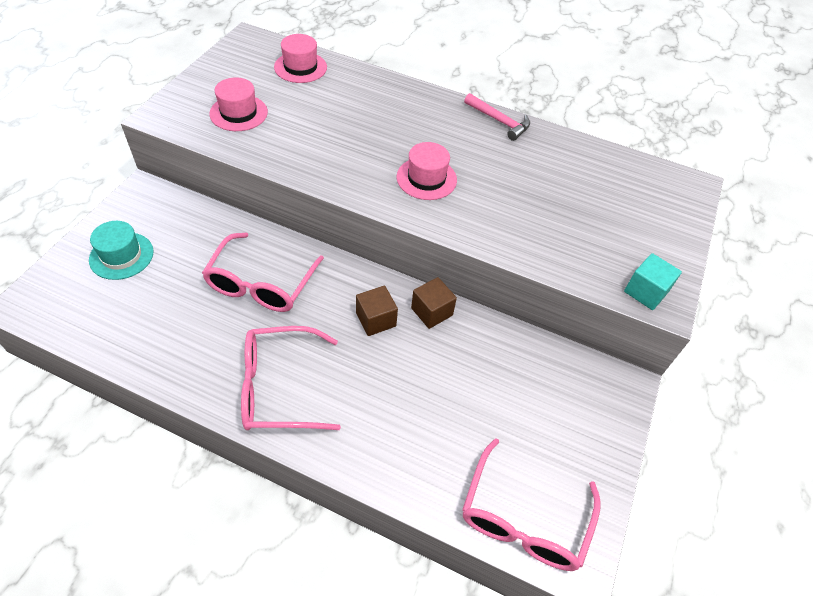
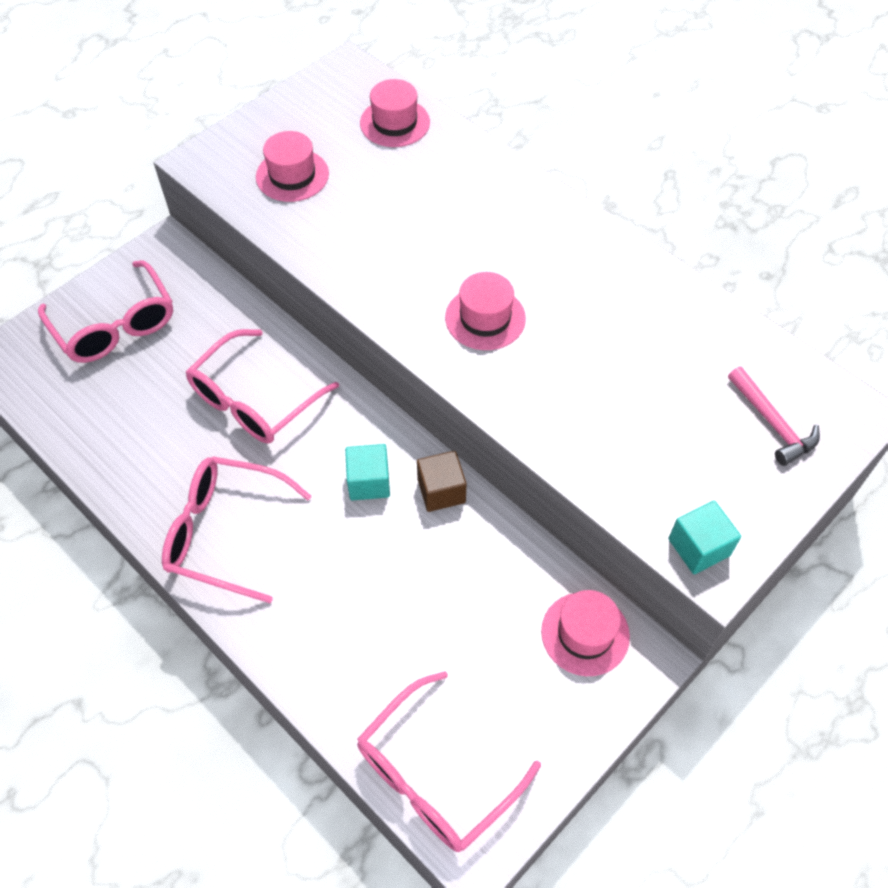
camera: 25 degrees right, 5 degrees up
(121, 256) = (114, 325): turquoise hat -> pink glasses
(376, 319) = (369, 482): brown cube -> turquoise cube
(499, 121) = (624, 256): pink hammer -> pink hammer (772, 423)
(577, 381) = (585, 633): none -> pink hat

